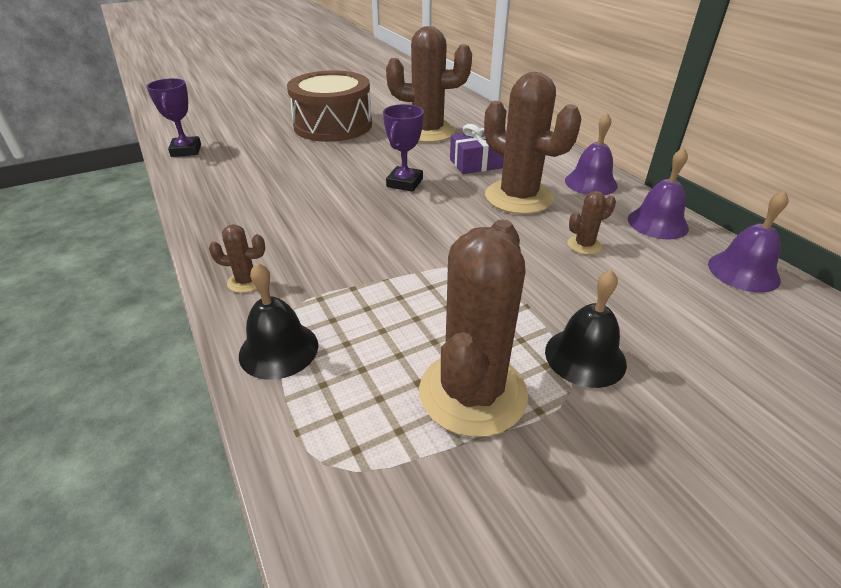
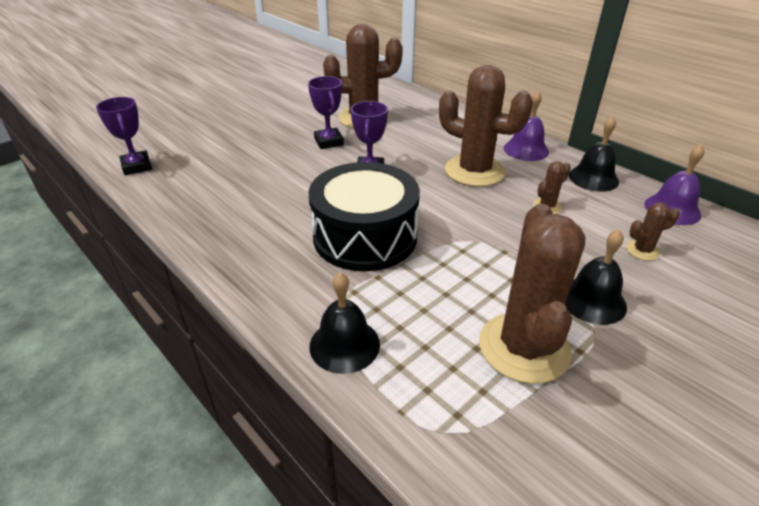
camera: 15 degrees left, 0 degrees up
(246, 281) = (278, 288): brown cactus -> brown cactus (642, 250)
(333, 125) = (271, 122): brown drum -> none
(362, 246) = (365, 236): none -> black drum
(379, 150) = (329, 142): none -> purple trophy
(477, 163) = (423, 144): purple gift -> none
(657, 223) = (593, 178): purple bell -> black bell

